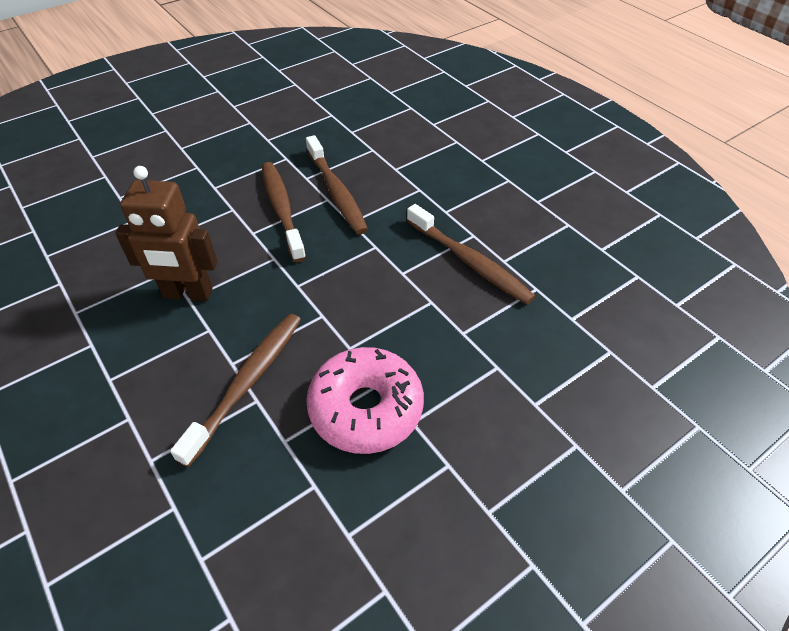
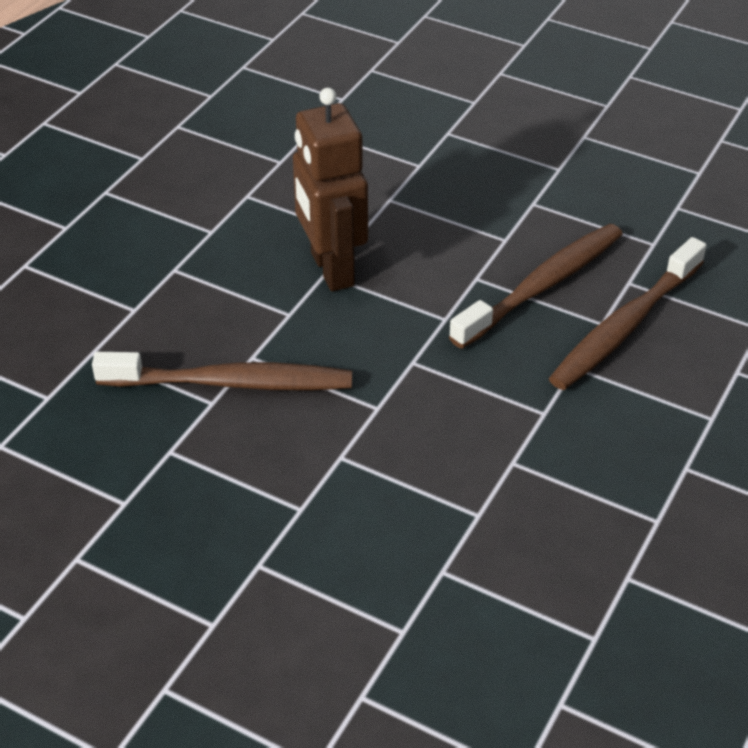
camera: 65 degrees right, 5 degrees down
(366, 408) = (254, 509): pink donut -> none
(470, 262) = (593, 534): brown toothbrush -> none

